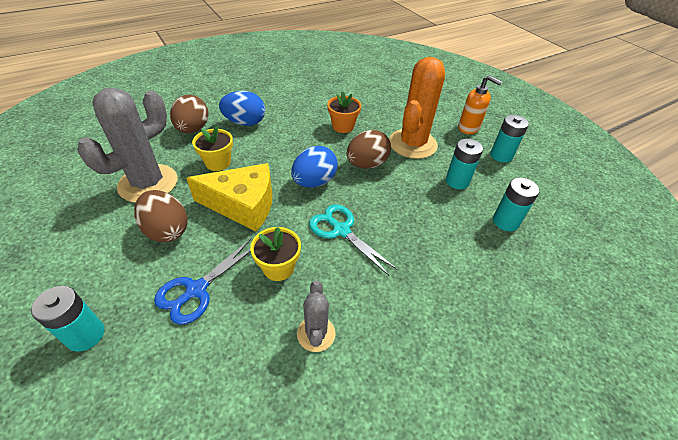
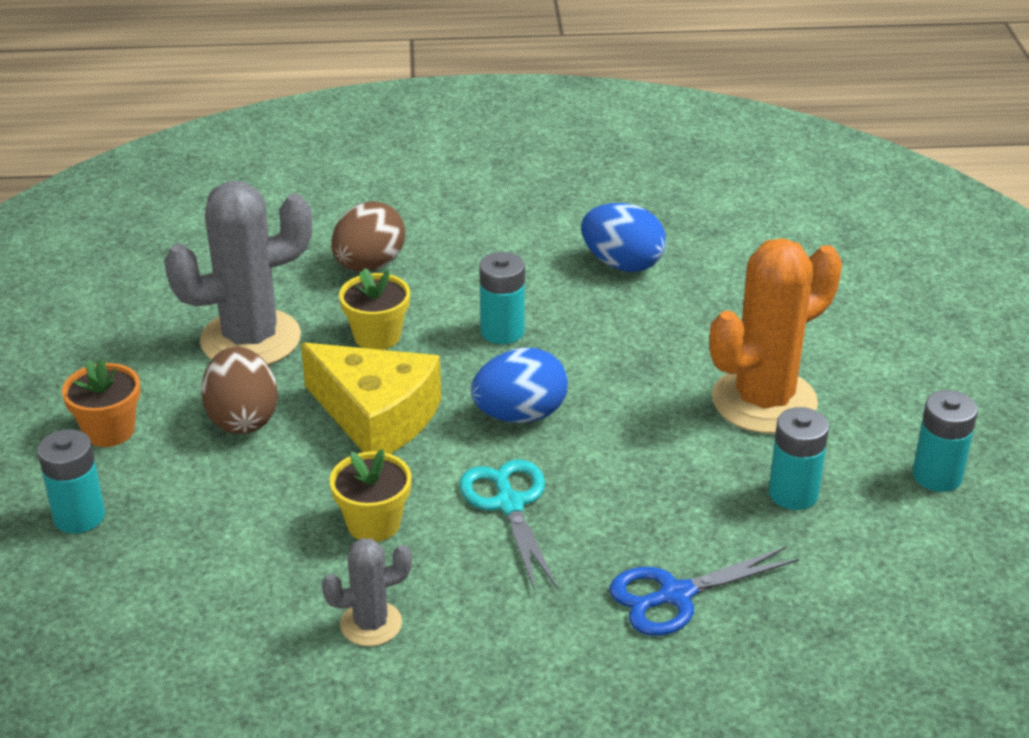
camera: 30 degrees right, 10 degrees down
(196, 290) = (241, 512): blue scissors -> blue scissors (675, 595)
(245, 123) = (467, 276): blue egg -> blue egg (622, 264)
(316, 334) = (371, 624): grey cactus -> grey cactus turned 45 degrees clockwise
(343, 126) = (648, 330): orange flower pot -> orange flower pot (109, 430)
(366, 164) = (639, 413): brown egg -> none
(468, 128) = (918, 404): orange soap dispenser -> none
(505, 221) = (824, 587): turquoise battery -> turquoise battery (502, 331)

